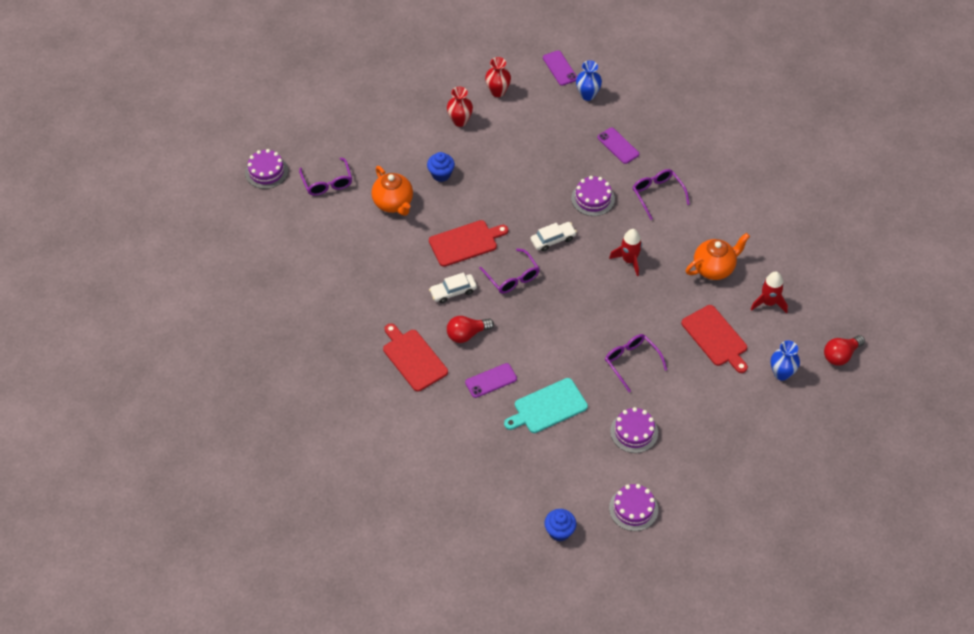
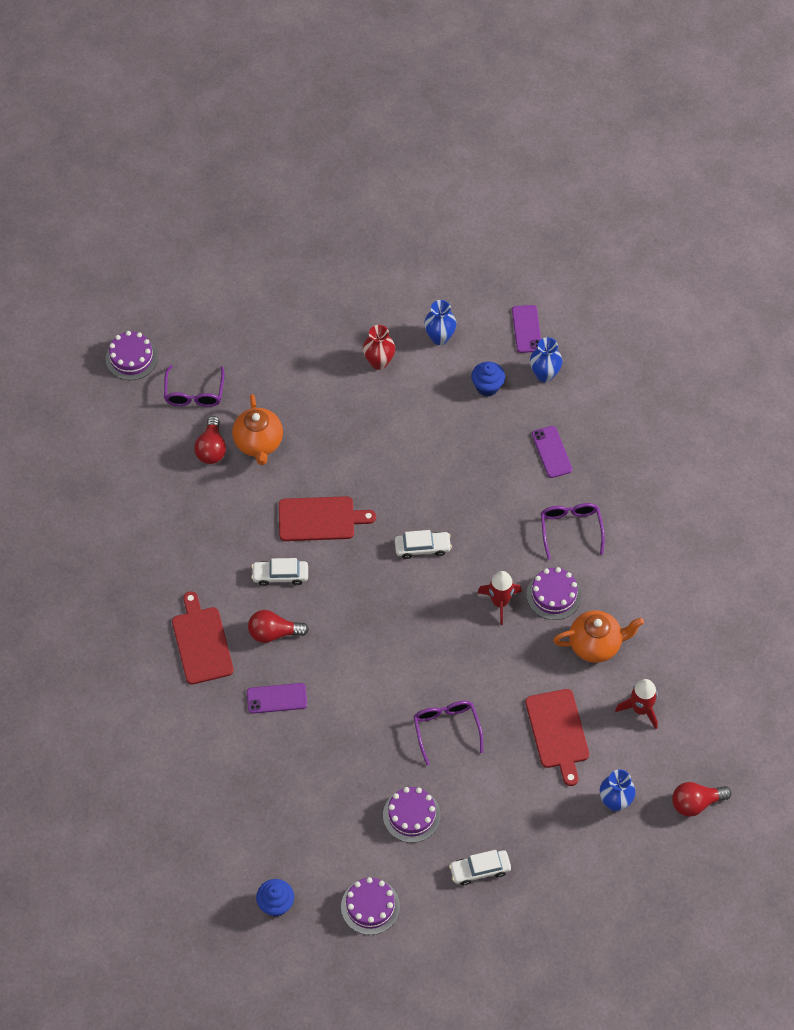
camera: 20 degrees right, 5 degrees up
(358, 217) = (211, 448): none -> red light bulb
(441, 174) = (328, 423): blue cupcake -> blue cupcake (487, 386)
(498, 91) = (439, 337): red vase -> blue vase
(512, 277) = (355, 579): purple glasses -> none
(548, 407) = (327, 752): turquoise cutting board -> none
(593, 198) = (492, 510): purple cake -> purple cake (554, 595)
(704, 454) = (480, 870): none -> white car

